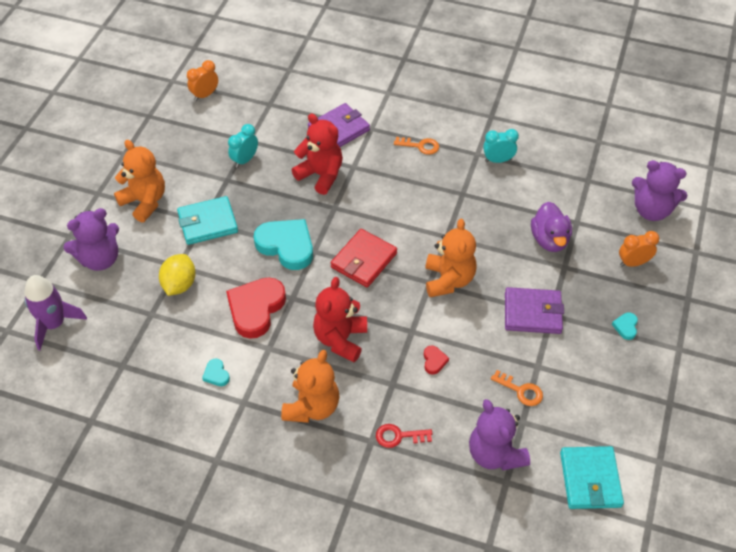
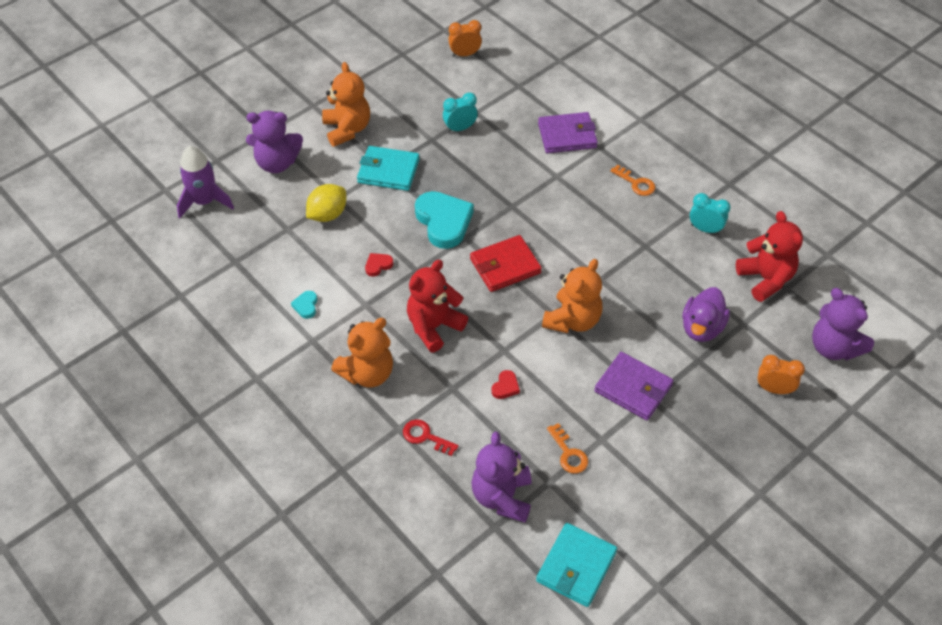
camera: 30 degrees right, 0 degrees up
(256, 309) = (378, 265): red heart -> red heart, size x0.43
(321, 175) = (520, 171): red teddy bear -> red teddy bear (765, 279)
(626, 327) = (719, 446): turquoise heart -> none

